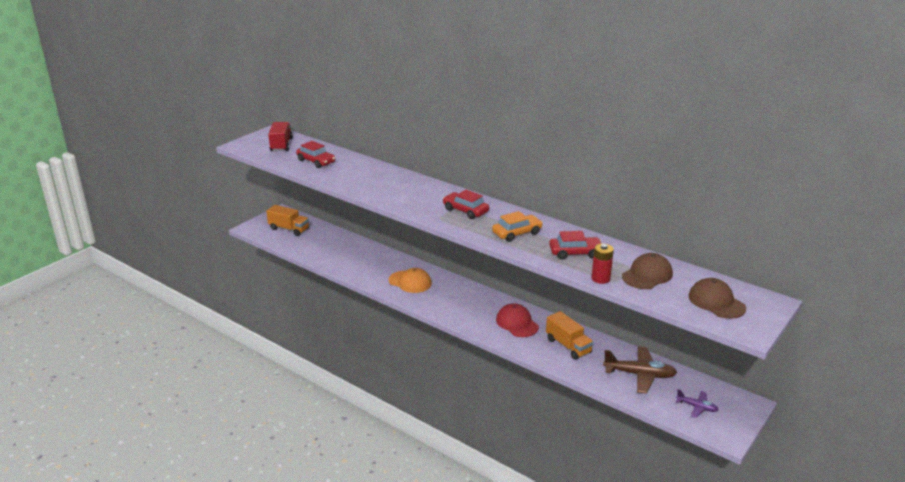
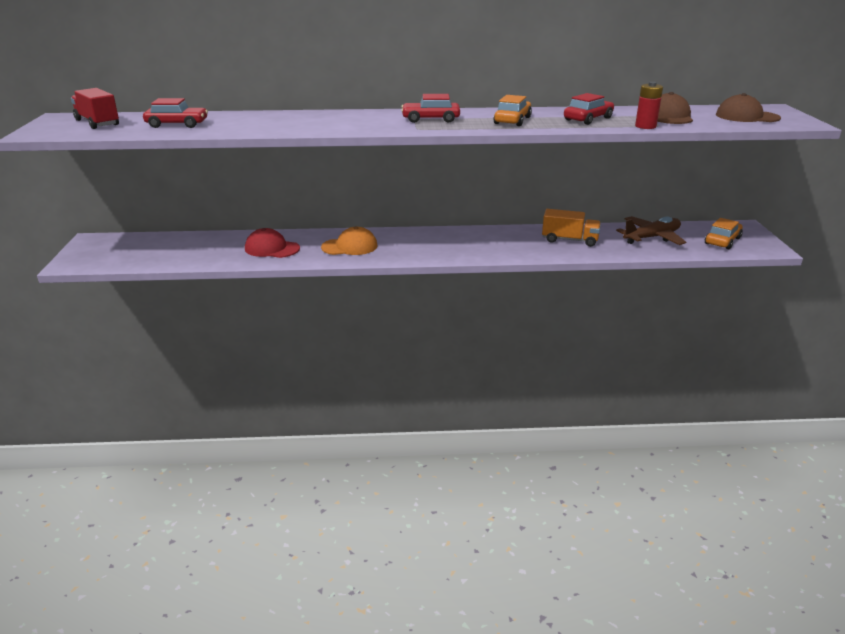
camera: 40 degrees left, 0 degrees up
(289, 229) = (127, 250): orange truck -> none
(517, 323) = (502, 241): red cap -> red cap (272, 248)
(697, 407) = (722, 241): purple plane -> orange car

